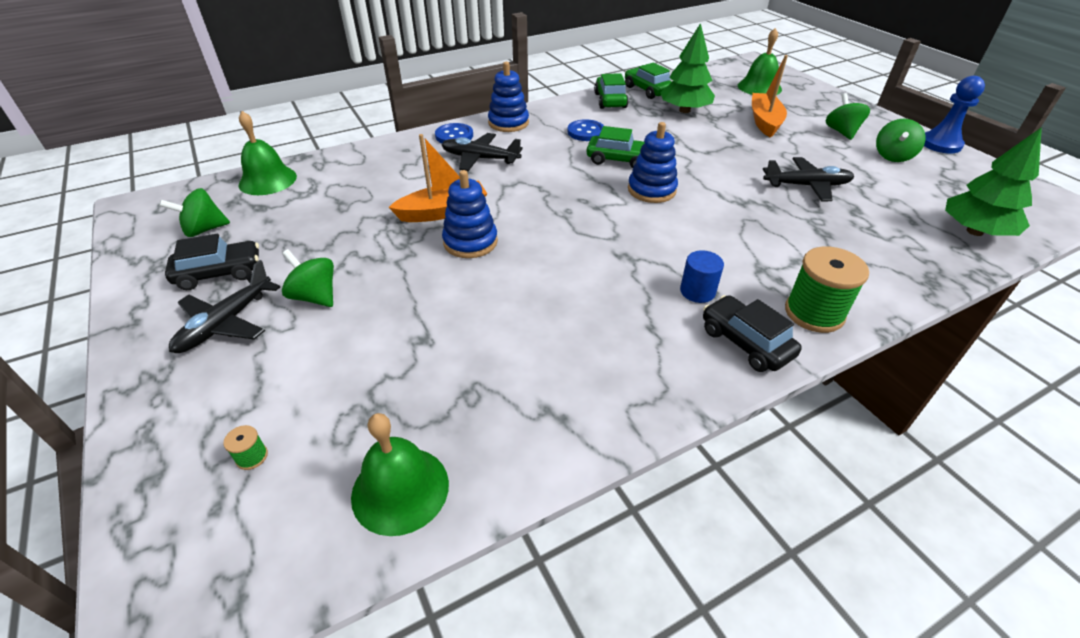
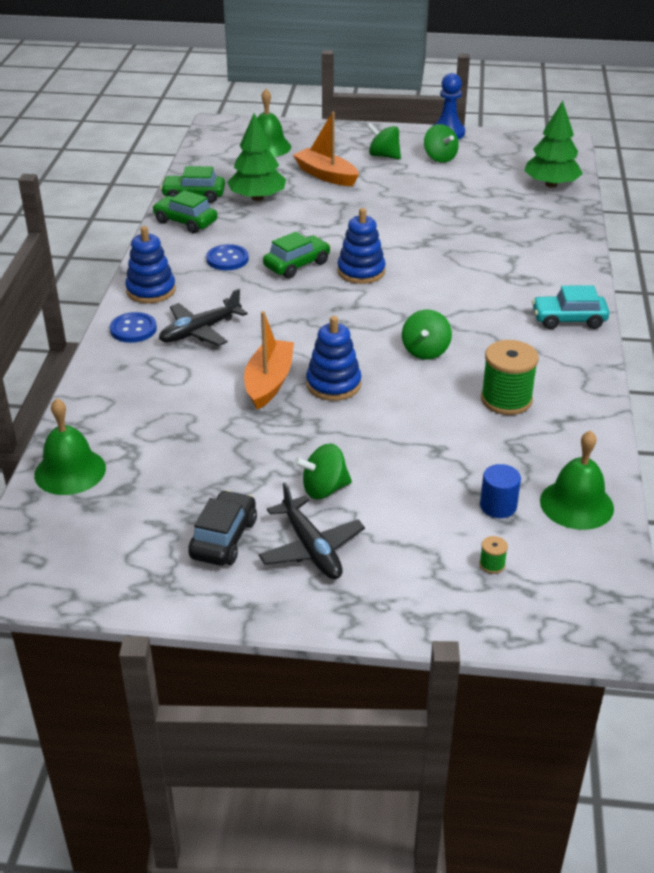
camera: 55 degrees left, 5 degrees down
(204, 230) = (126, 535): green spinning top -> green spinning top (425, 351)
(697, 291) = (503, 312): blue cylinder -> blue cylinder (498, 506)
(745, 342) = (568, 319): black car -> turquoise car
(806, 186) = (434, 209): black plane -> none
(814, 313) = (566, 282): green spool -> green spool (506, 400)

